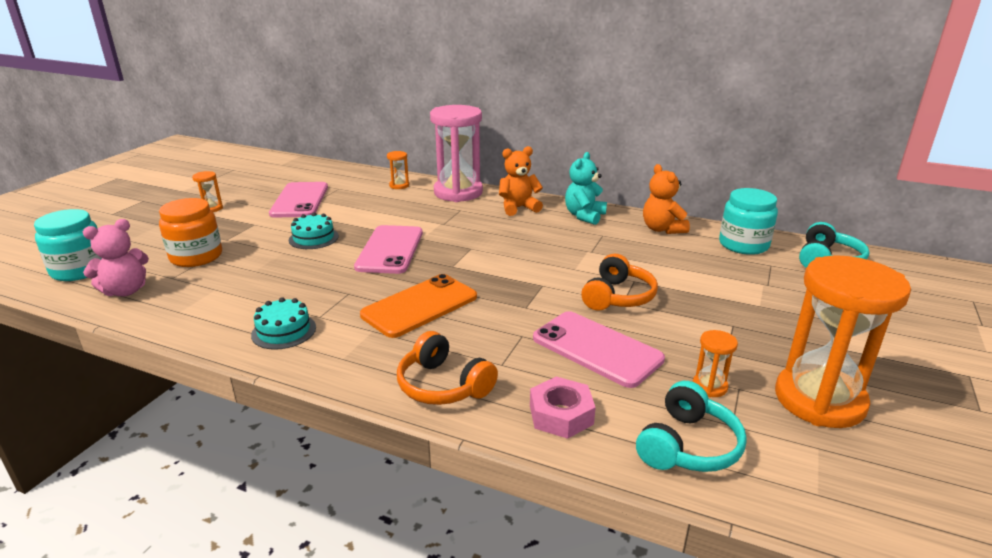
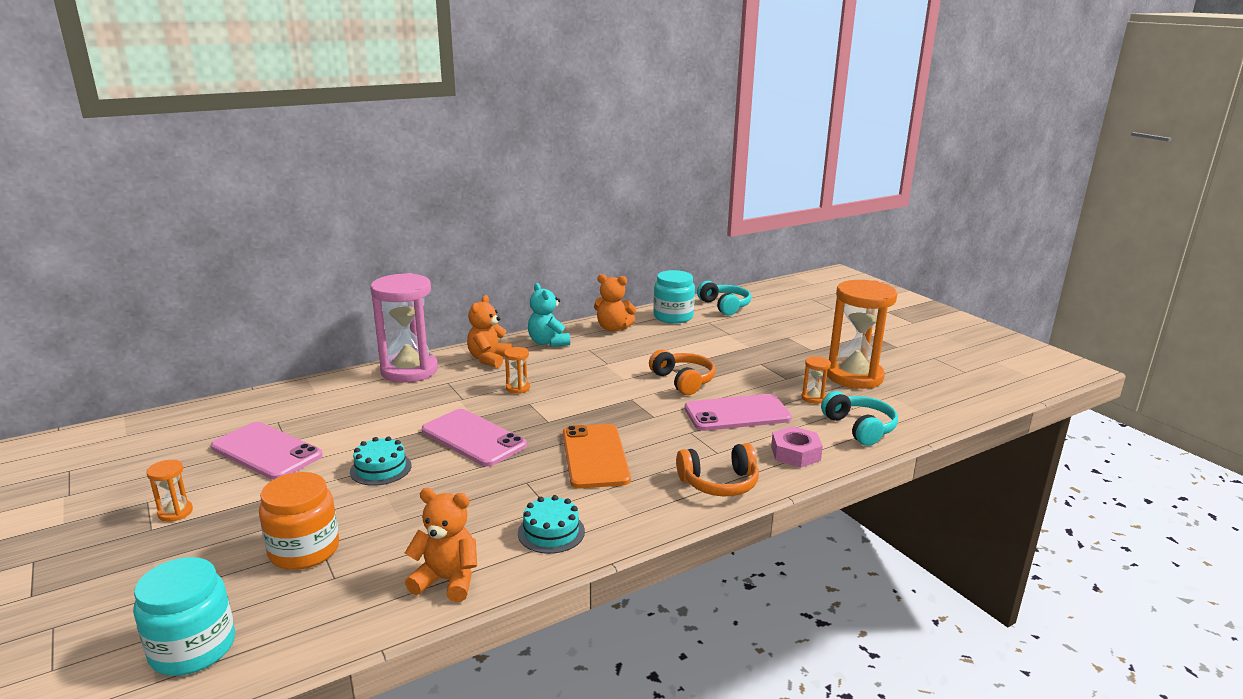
camera: 55 degrees left, 5 degrees down
(125, 291) = (318, 617): pink teddy bear -> none
(190, 315) = (447, 580): none -> orange teddy bear
(399, 185) = (337, 390): orange hourglass -> orange hourglass (518, 388)

